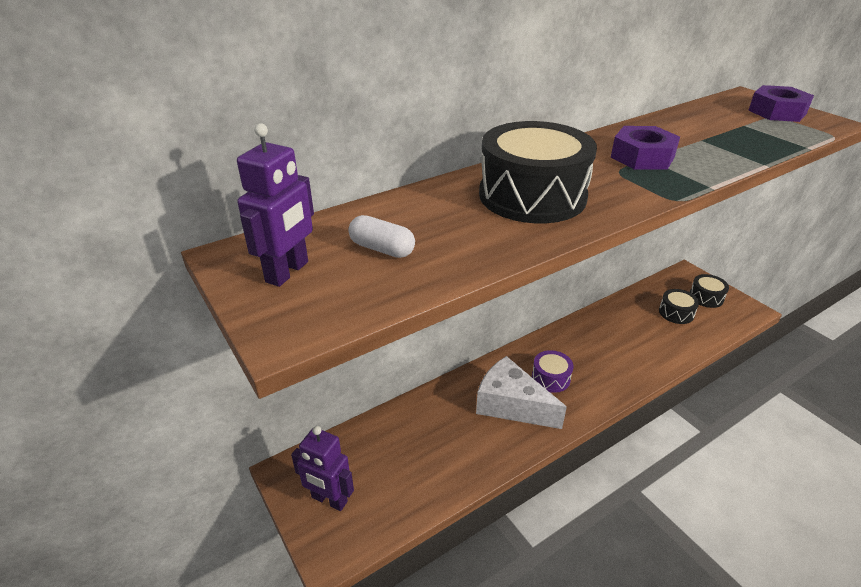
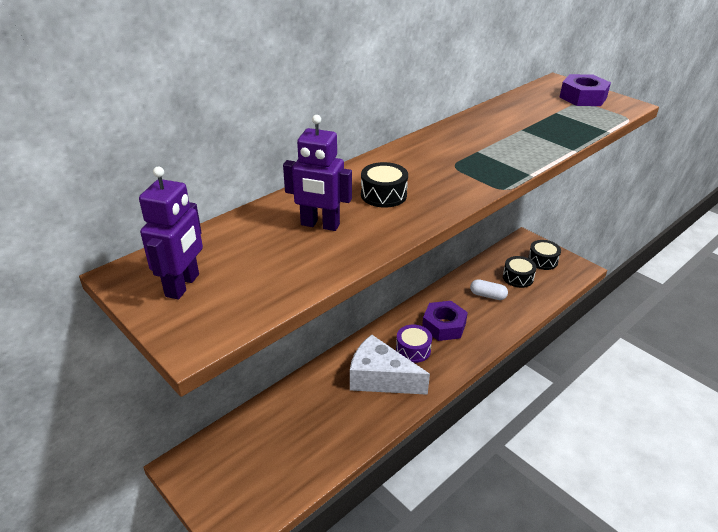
camera: 10 degrees left, 0 degrees up
(329, 500) = (225, 485): purple robot -> purple robot (320, 225)
(382, 249) = (261, 256): white capsule -> white capsule (487, 295)
(532, 196) = (383, 195): black drum -> black drum, size x0.50
(642, 157) = (473, 150): purple nut -> purple nut (444, 326)

